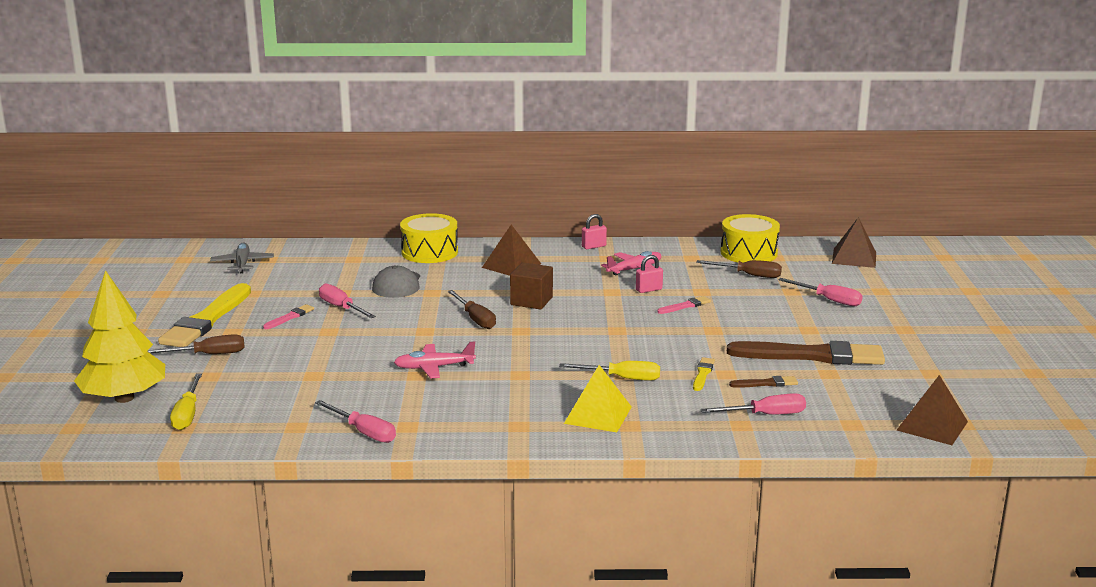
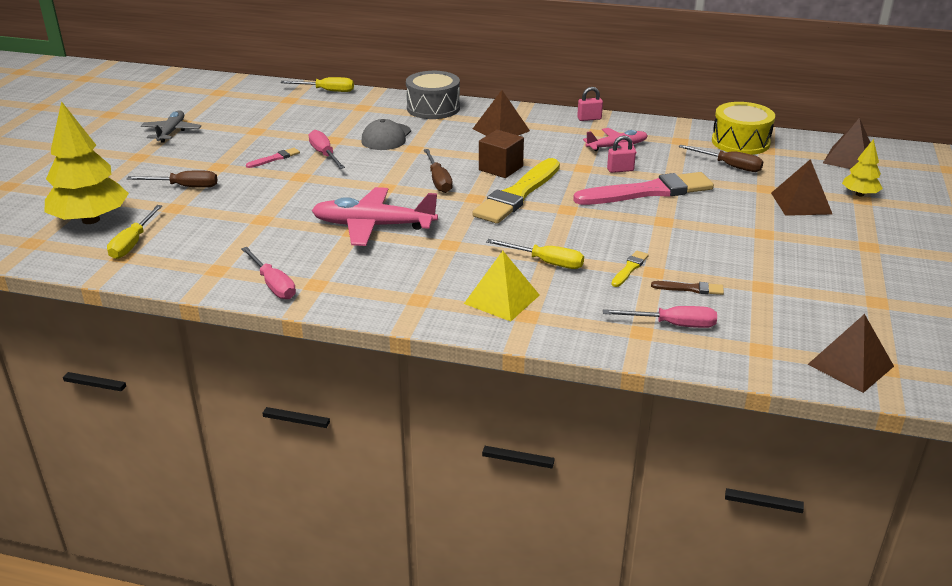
camera: 15 degrees right, 10 degrees up
(207, 320) = (203, 152): yellow brush -> yellow brush (518, 194)
(242, 264) = (264, 102): grey plane -> grey plane (171, 132)
(305, 246) = (327, 91): none -> yellow screwdriver
(429, 252) = (433, 108): yellow drum -> grey drum
(434, 367) = (373, 226): pink plane -> pink plane, size x1.61
(685, 306) = (648, 191): pink brush -> pink brush, size x2.36
(812, 356) = (753, 263): brown brush -> none
(829, 300) = (801, 203): pink screwdriver -> brown pyramid
(876, 286) = (859, 194): none -> yellow tree

